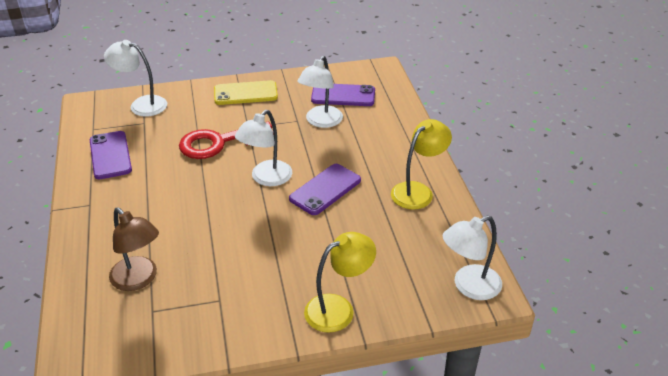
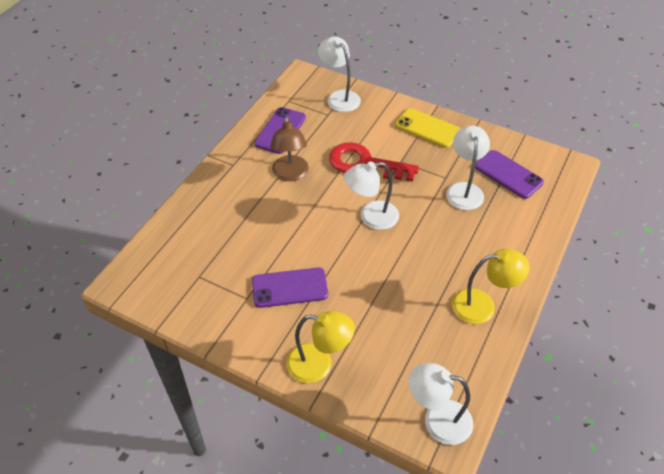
camera: 40 degrees right, 10 degrees up
(139, 279) = (211, 246): brown lamp -> brown lamp (290, 174)
(321, 122) = (464, 190): white lamp -> white lamp turned 120 degrees clockwise
(325, 189) = (407, 255): purple phone -> purple phone (290, 288)

